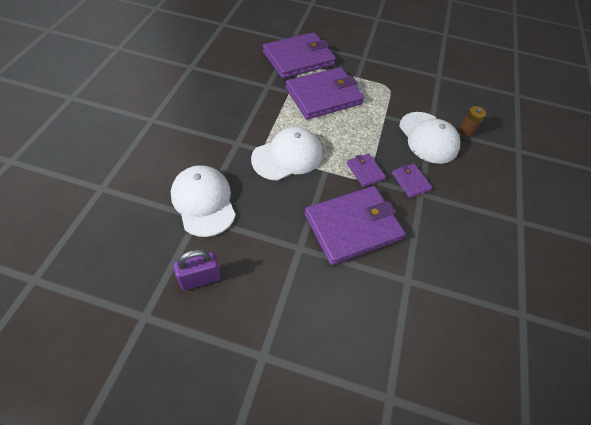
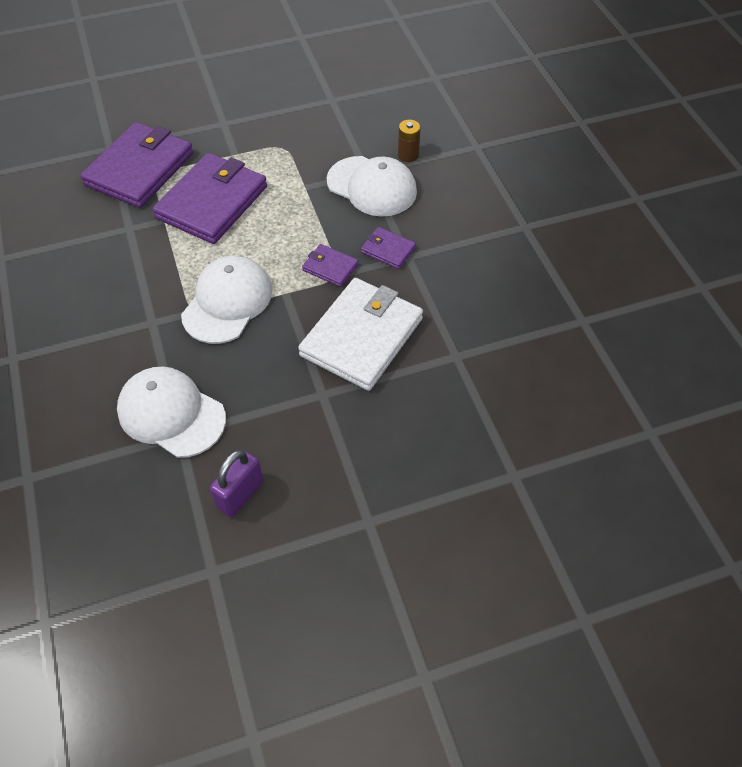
camera: 30 degrees left, 0 degrees up
(352, 226) = (361, 337): purple wallet -> white wallet

